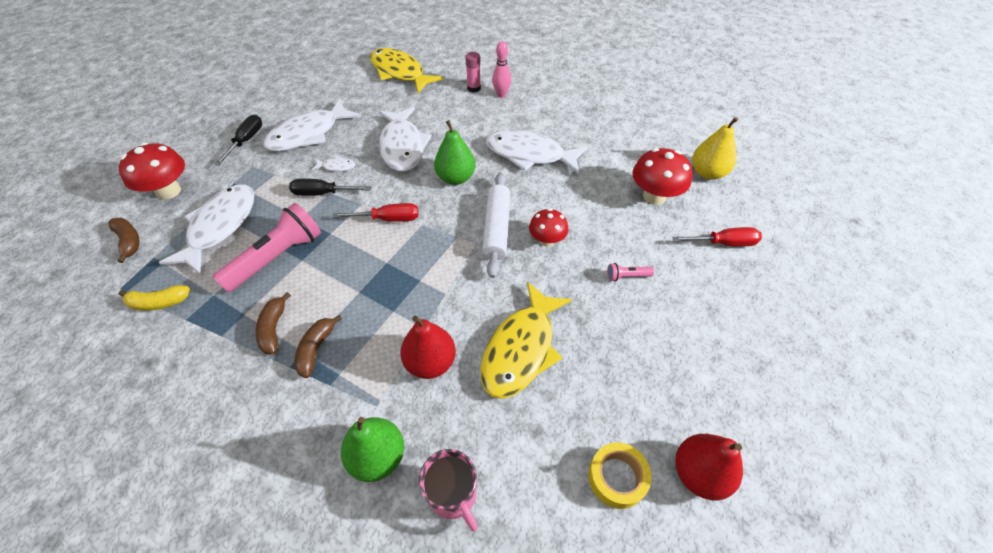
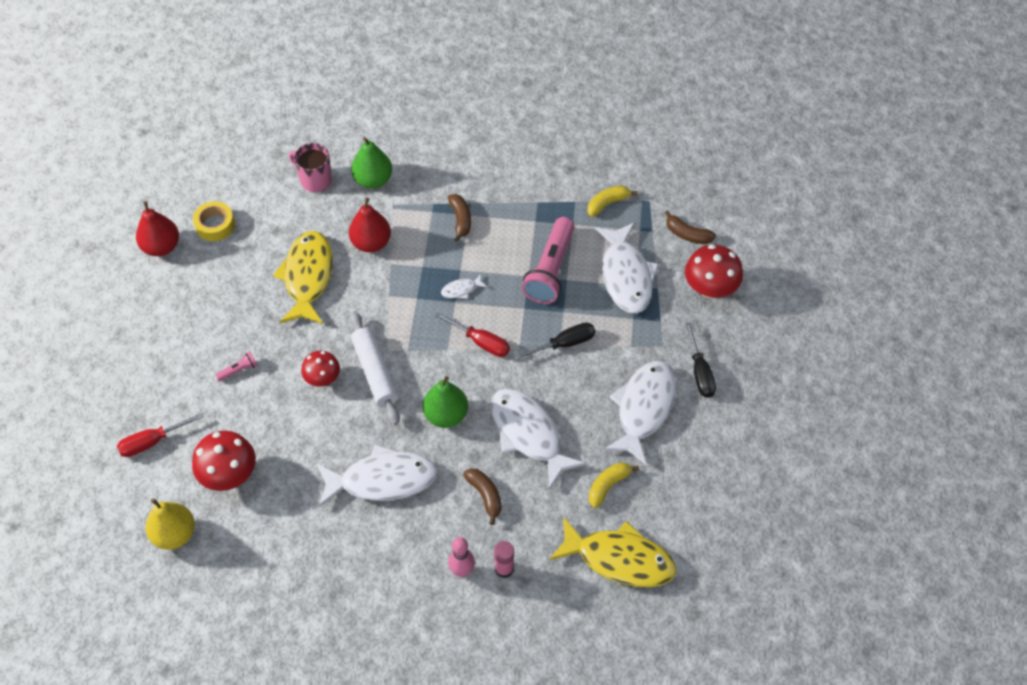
camera: 155 degrees right, 5 degrees up
(274, 328) = (503, 220): brown banana -> brown banana (485, 496)
(337, 166) = (577, 379): white fish -> white fish (461, 290)
(374, 104) = (608, 485): none -> yellow banana
(389, 219) = (481, 342): red screwdriver -> red screwdriver turned 120 degrees counterclockwise

